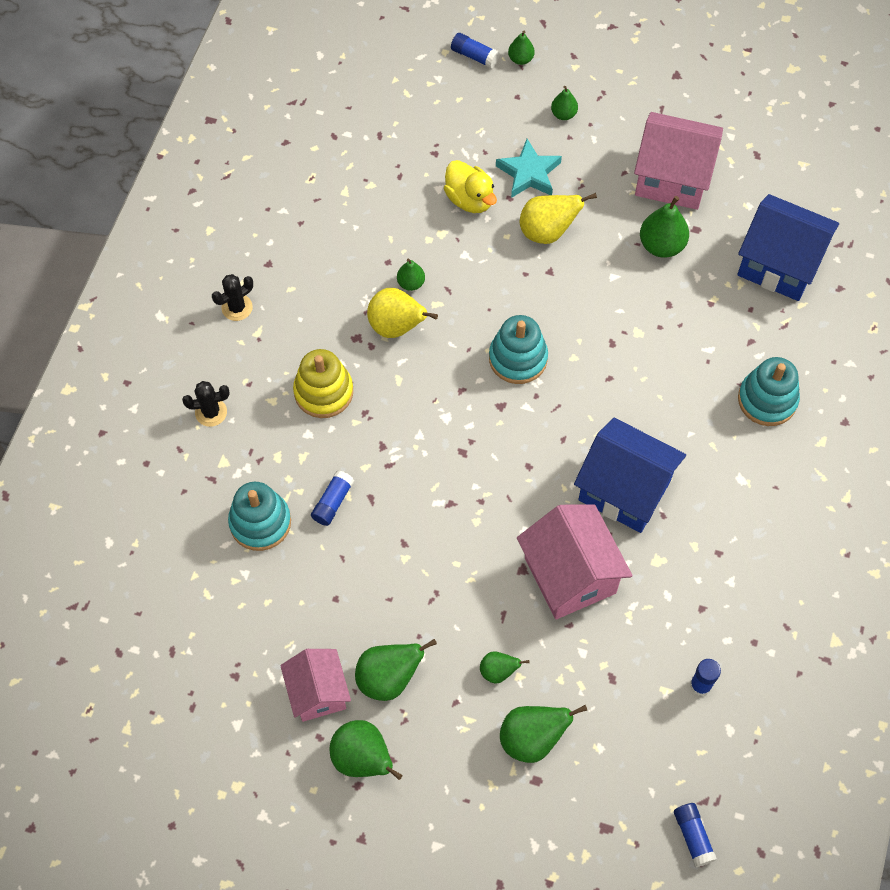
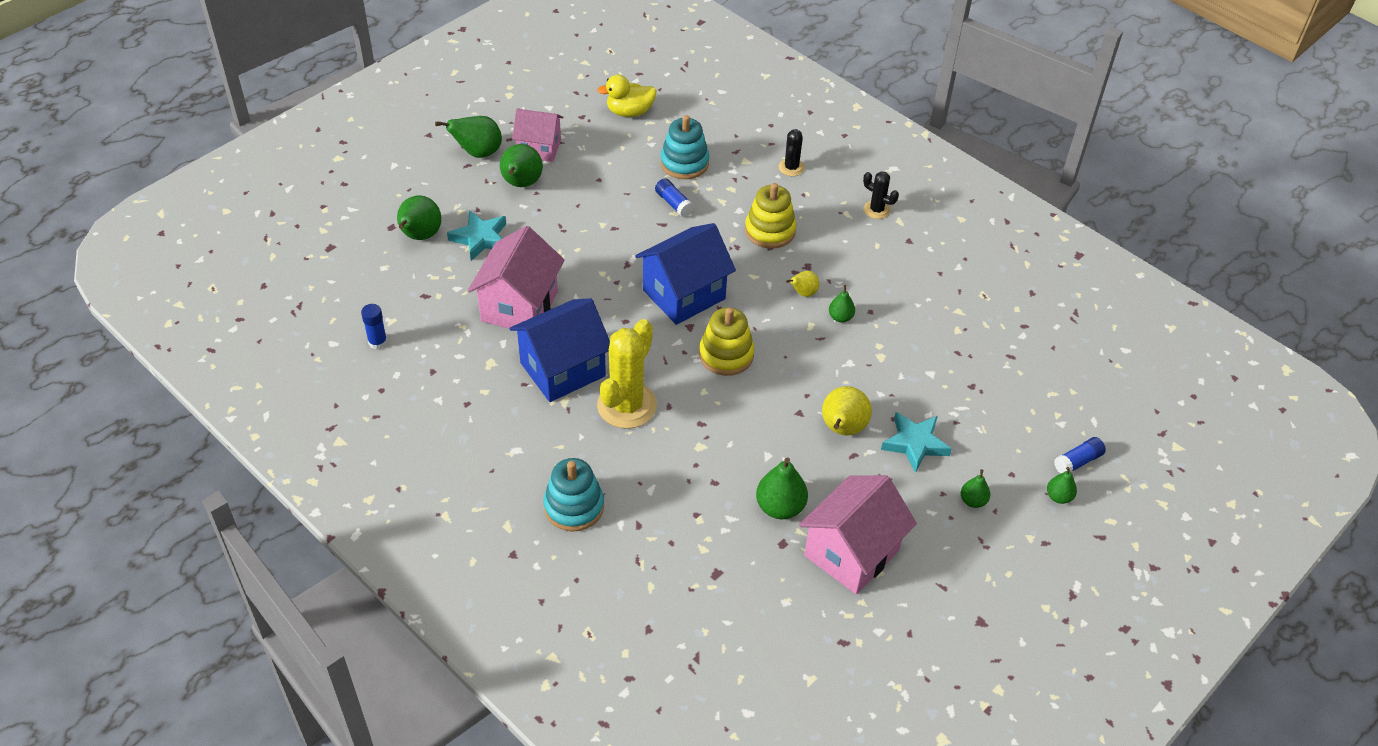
camera: 115 degrees right, 15 degrees down
(237, 307) = (876, 210): black cactus -> black cactus turned 45 degrees counterclockwise
(397, 327) = (803, 293): yellow pear -> yellow pear, size x0.57
(470, 199) = (907, 389): yellow duck -> yellow duck (629, 112)
(498, 671) = (480, 238): green pear -> turquoise star
(518, 358) = (726, 355): turquoise stacking toy -> yellow stacking toy
(570, 575) = (519, 306): pink house -> pink house turned 75 degrees counterclockwise
(631, 413) = (627, 405): none -> yellow cactus
(693, 836) = (283, 288): blue glue stick -> none
(779, 265) = (704, 591): blue house -> blue house (684, 294)

